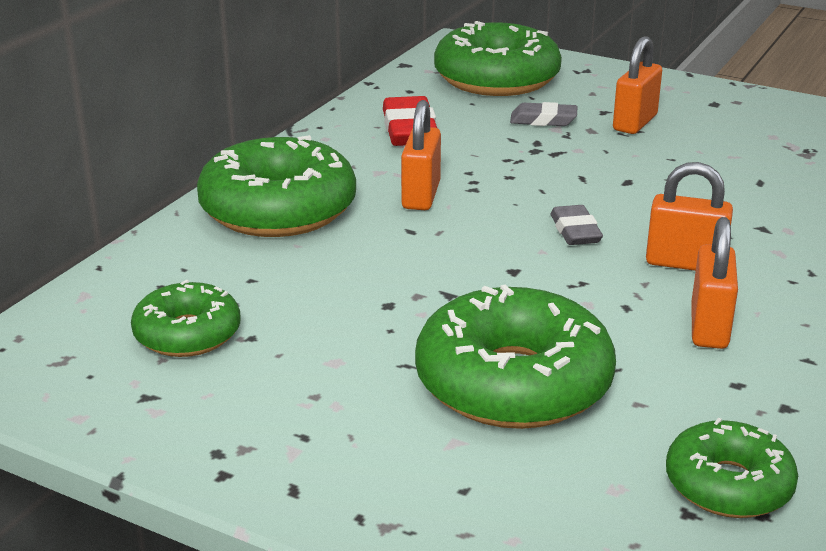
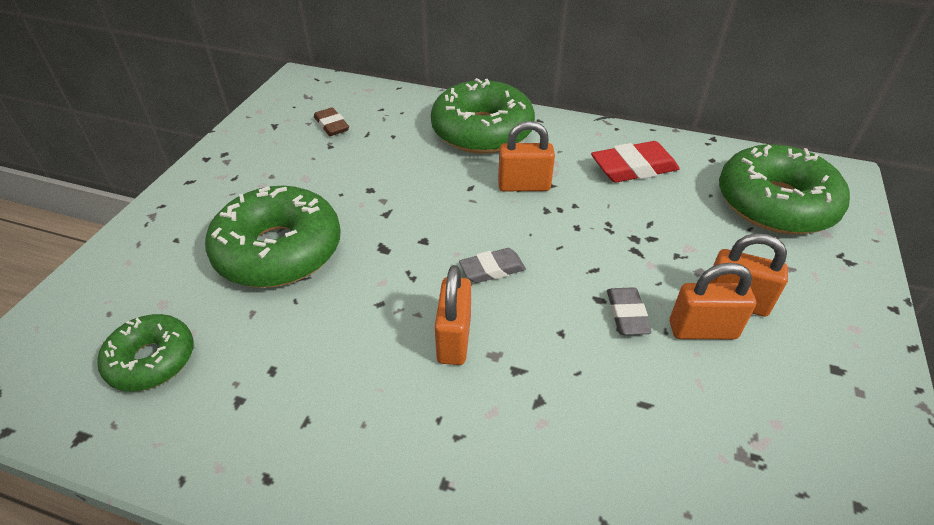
camera: 80 degrees right, 15 degrees up
(187, 334) = (331, 125): green donut -> brown eraser
(543, 120) = (700, 239): grey eraser -> grey eraser (626, 315)
(709, 327) = (352, 354): orange padlock -> orange padlock (702, 330)

